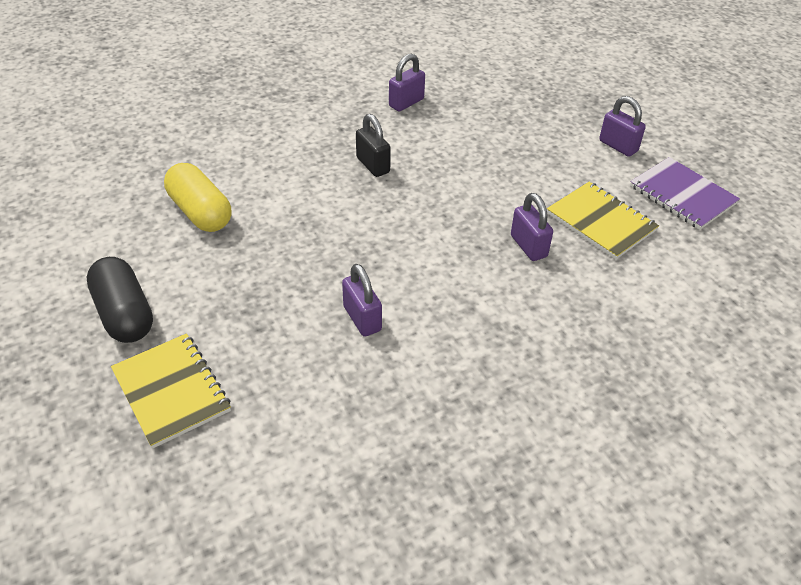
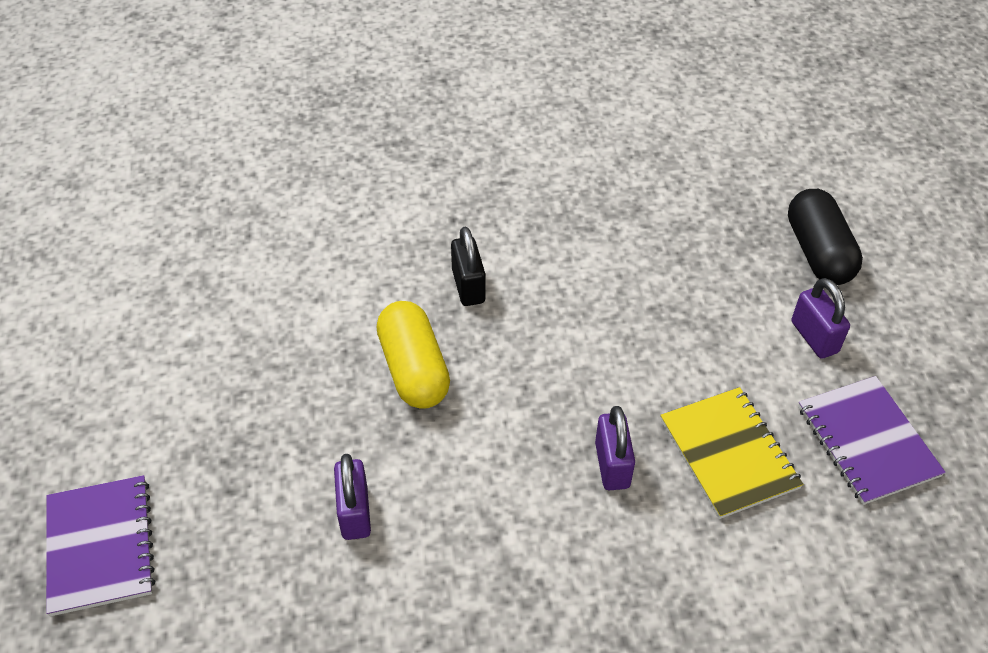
camera: 20 degrees right, 5 degrees up
(124, 314) = (92, 426): black capsule -> black capsule (818, 252)
(171, 391) = (100, 546): yellow notebook -> purple notebook
(200, 212) = (232, 304): yellow capsule -> yellow capsule (414, 369)
(406, 103) = (555, 197): purple padlock -> none

